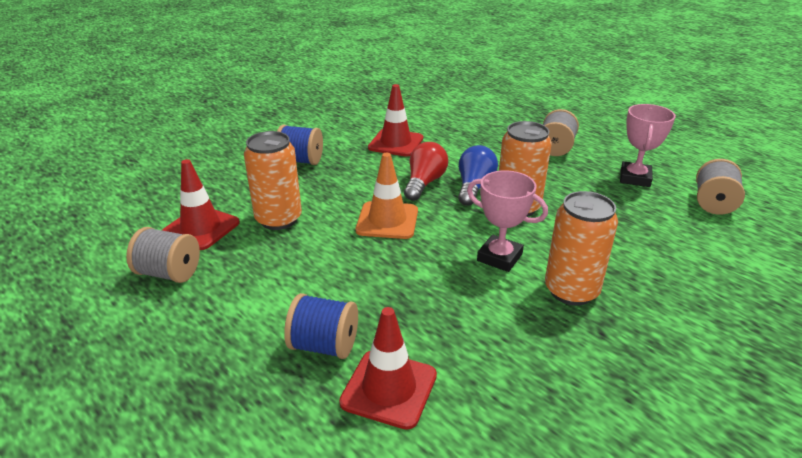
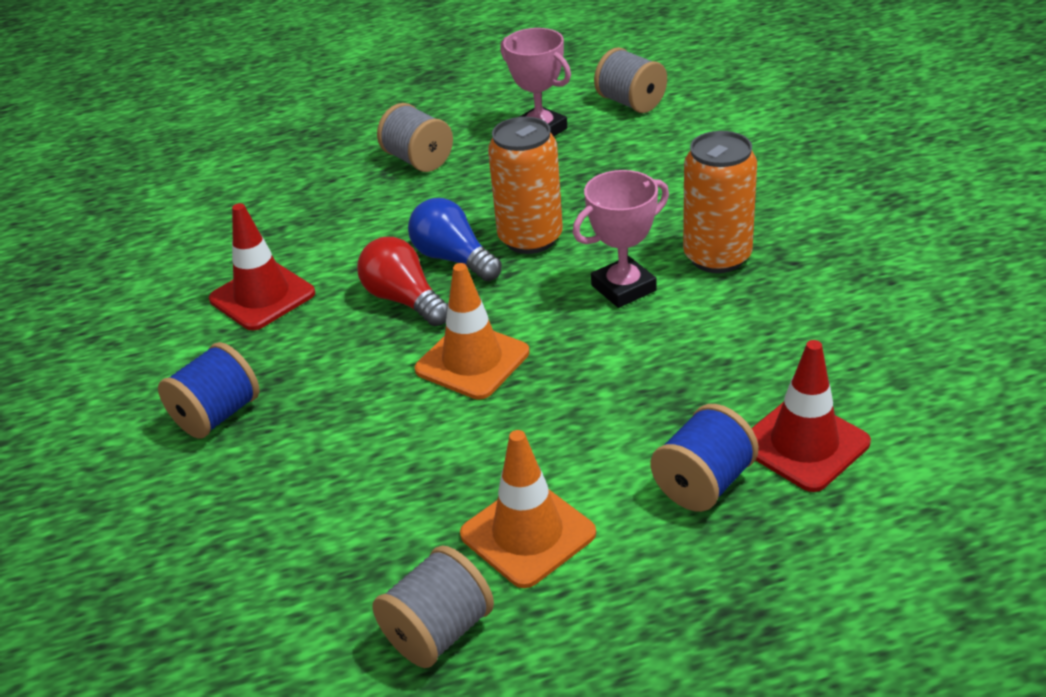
camera: 60 degrees left, 5 degrees up
(201, 228) = (333, 576): red traffic cone -> none
(251, 283) = (528, 534): none -> orange traffic cone
(278, 219) = (380, 475): orange can -> none

